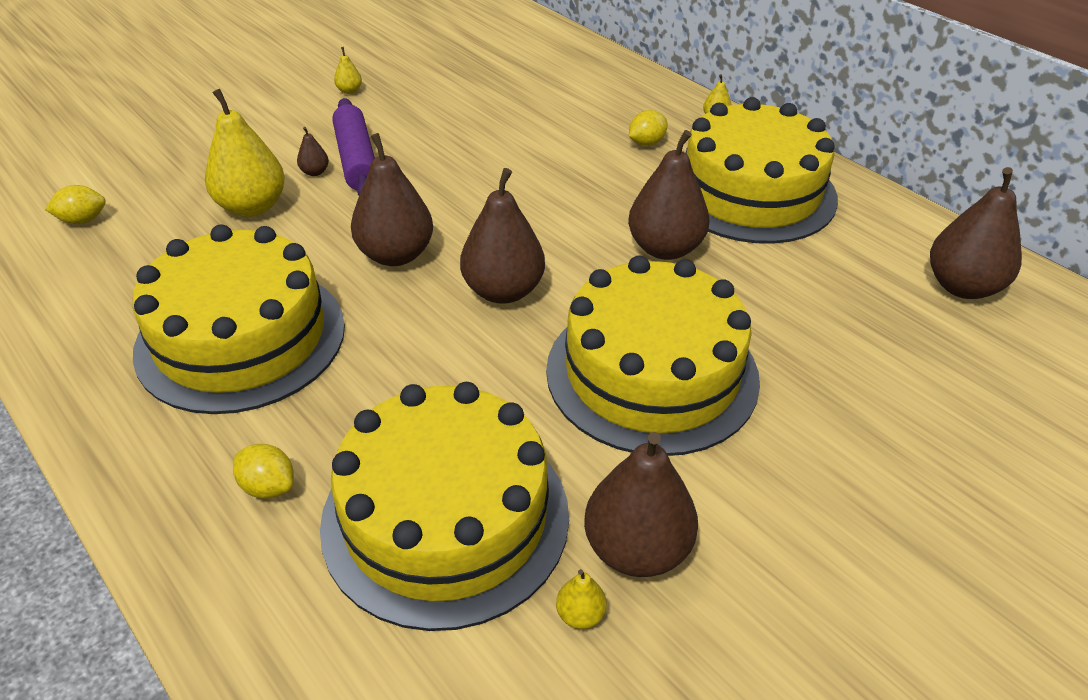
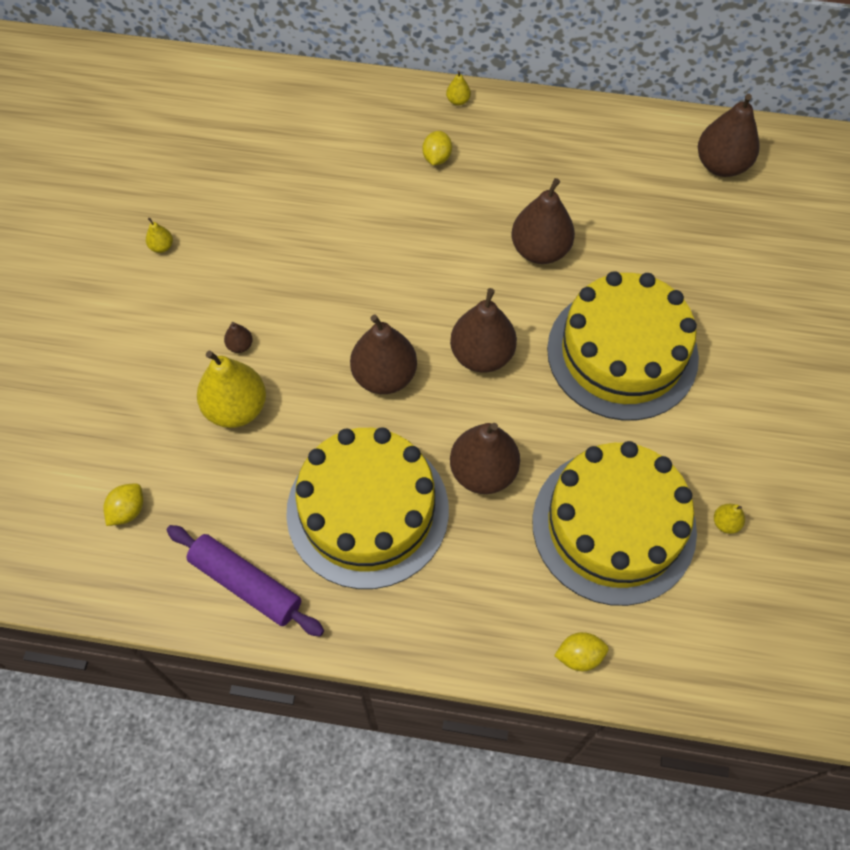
camera: 40 degrees left, 20 degrees up
(268, 487) = (506, 585): yellow lemon -> yellow lemon (579, 656)
(357, 160) = (256, 312): purple rolling pin -> purple rolling pin (246, 584)
(636, 549) = (716, 468): brown pear -> brown pear (483, 472)
(751, 192) = (544, 162): yellow cake -> none

